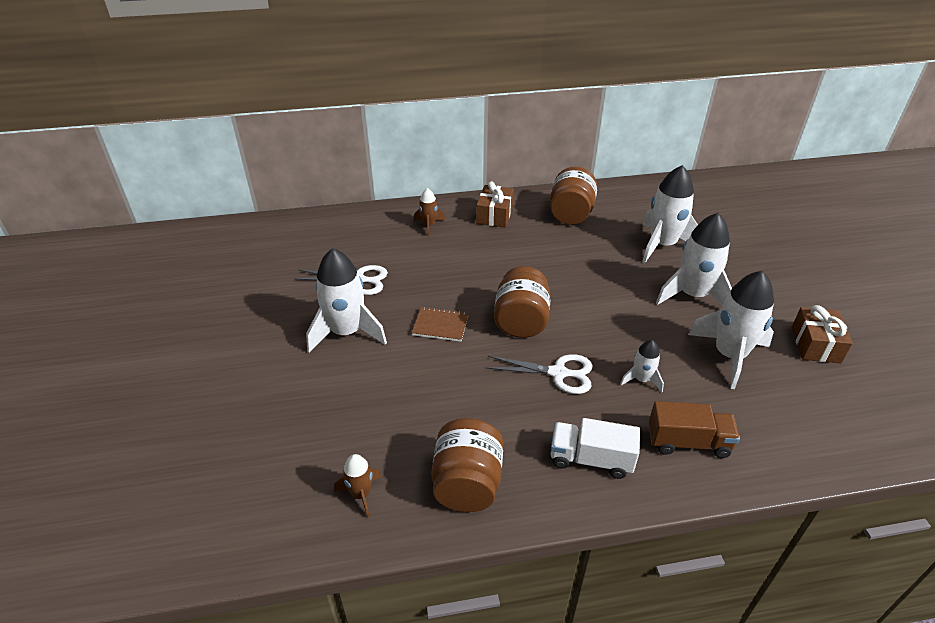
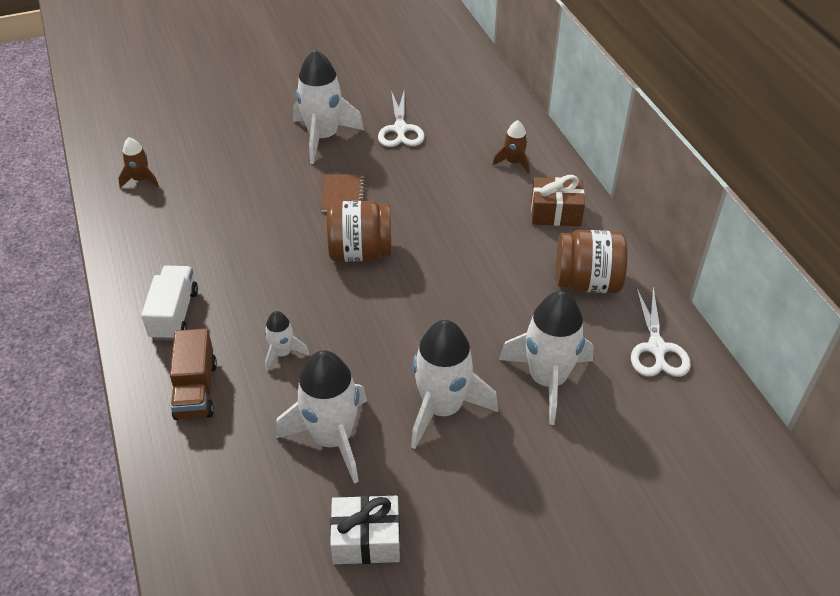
camera: 80 degrees right, 5 degrees up
(467, 483) = (149, 236): brown jar -> none
(558, 373) = (285, 286): white scissors -> white scissors (657, 349)
(815, 345) = (366, 539): brown gift -> white gift

